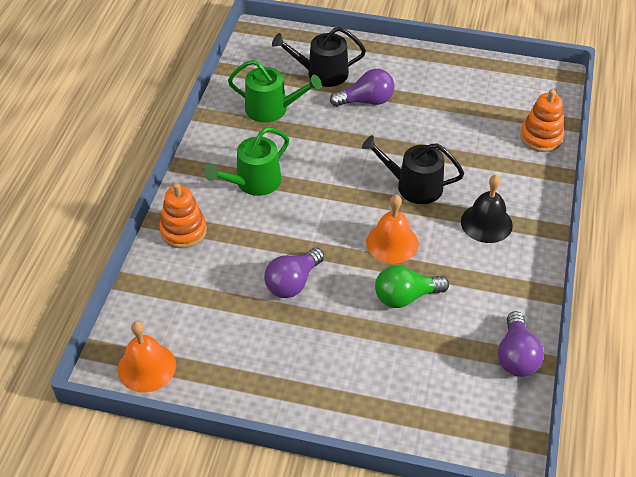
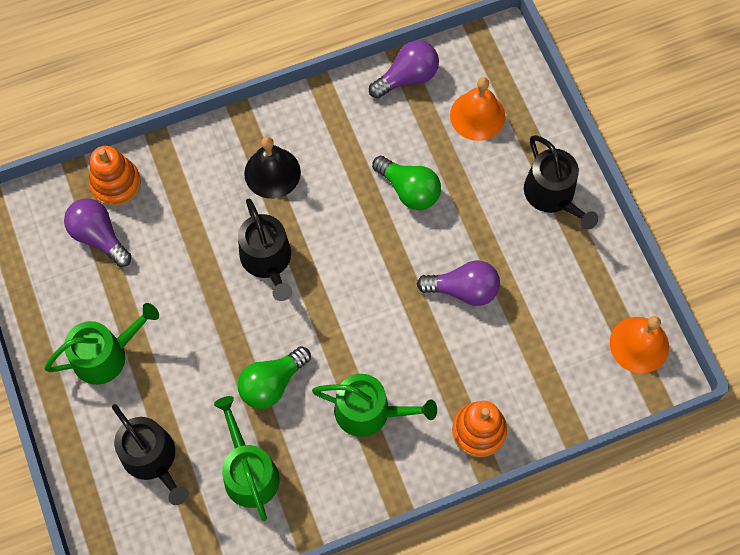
camera: 125 degrees left, 20 degrees up
(319, 146) = (272, 383): none -> green light bulb
(321, 392) = (553, 195): none -> black watering can
(366, 101) = (169, 381): purple light bulb -> purple light bulb (99, 237)
(392, 243) = (355, 237): orange bell -> orange bell (477, 115)
(411, 82) = (106, 355): none -> green watering can

